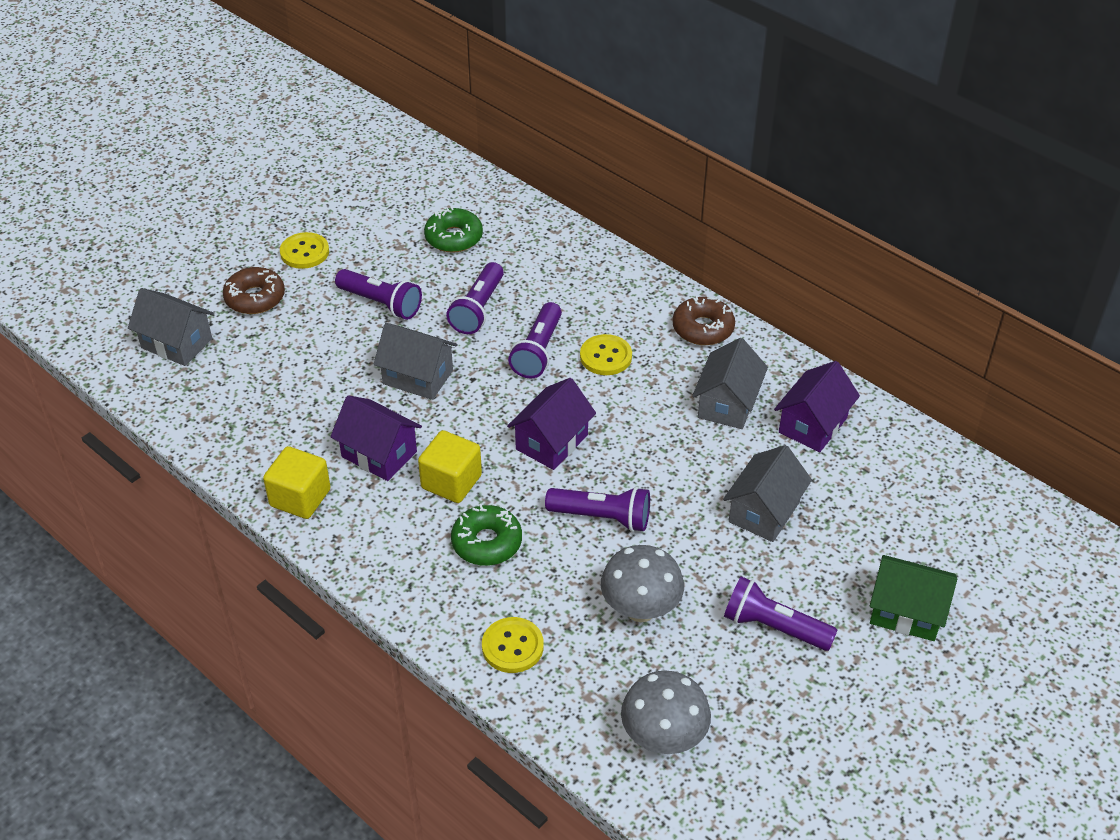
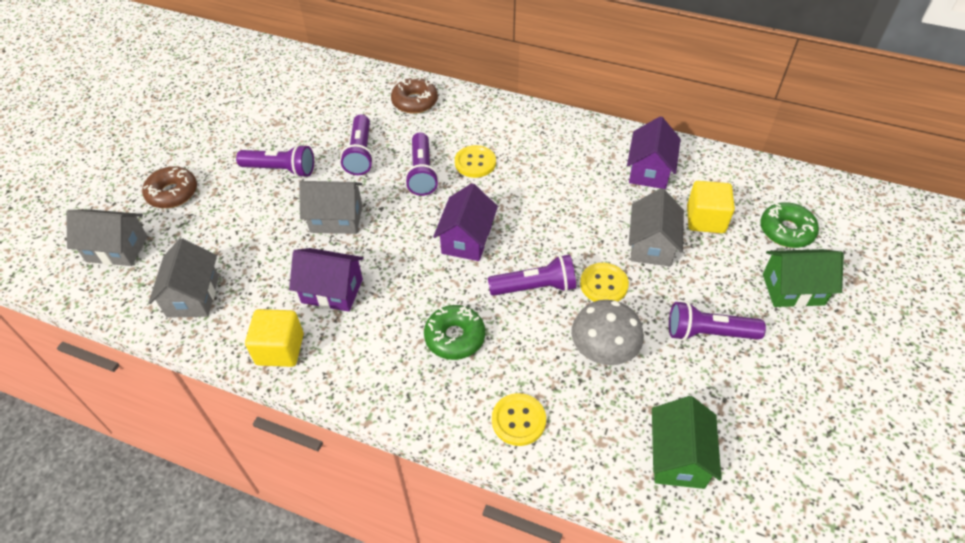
camera: 20 degrees left, 5 degrees up
(304, 252) = (200, 147): yellow button -> yellow button (603, 284)
(451, 482) = (402, 295): yellow cube -> yellow cube (705, 219)
(454, 237) = (317, 106): green donut -> green donut (786, 231)
(663, 738) = (678, 457): grey mushroom -> green house
(703, 328) = (535, 123): brown donut -> brown donut (415, 102)
(727, 404) = (582, 173): grey house -> grey house (193, 296)

